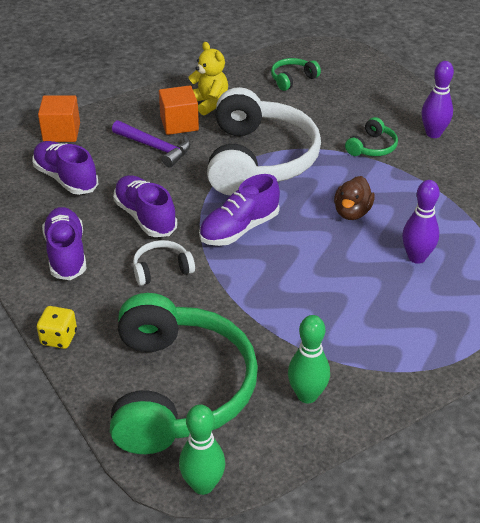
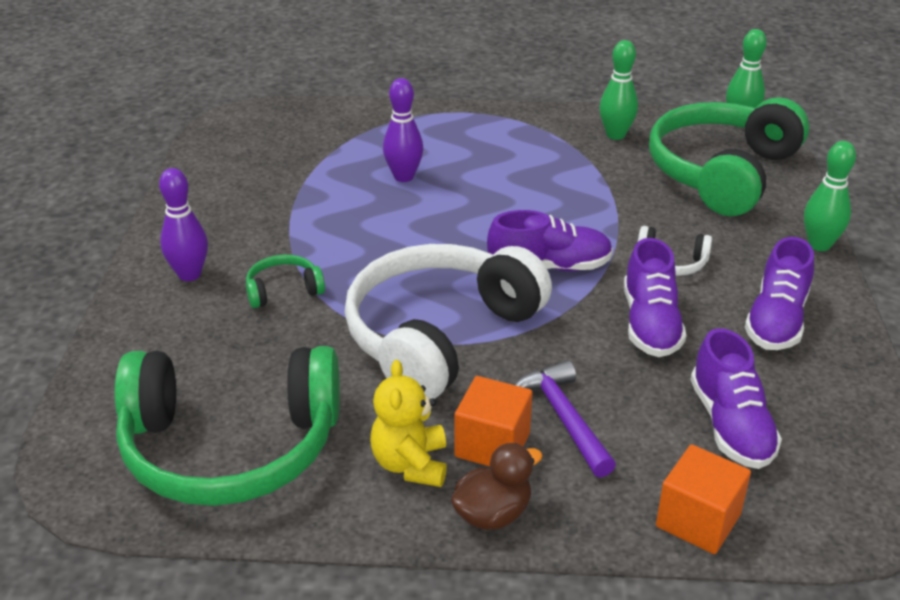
camera: 145 degrees left, 5 degrees down
(59, 338) = (819, 245): yellow dice -> green bowling pin
(292, 79) = (231, 447): green headphones -> green headphones, size x2.44
(352, 212) = (409, 234): brown duck -> brown duck (493, 514)

